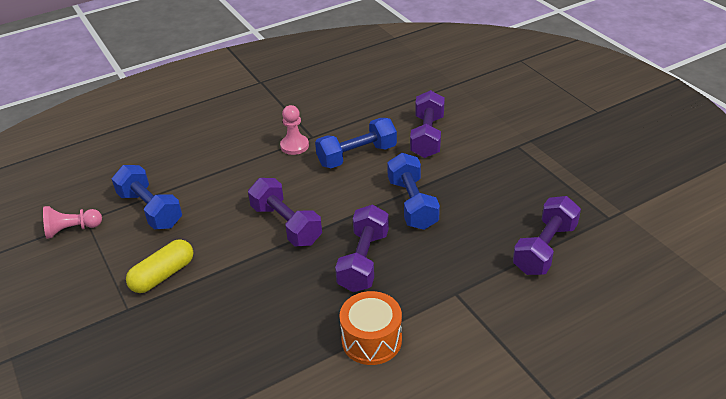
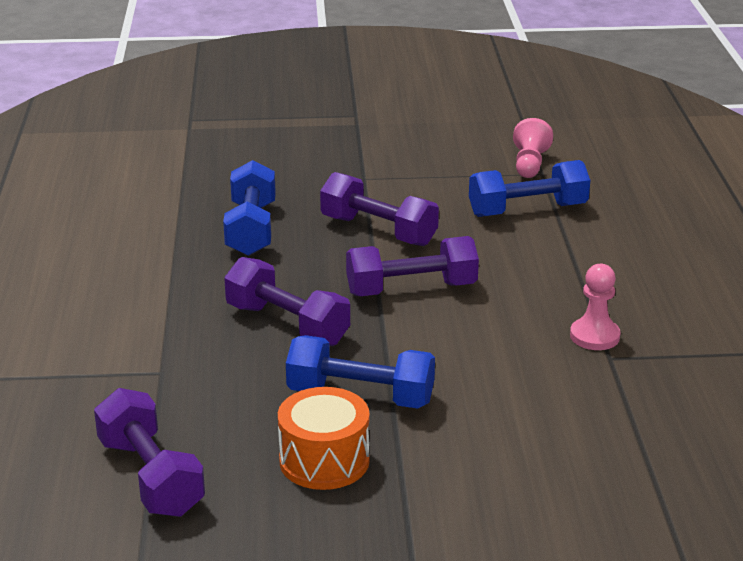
camera: 115 degrees right, 10 degrees down
(163, 275) = (397, 202): yellow capsule -> none
(357, 156) = (523, 383): blue dumbbell -> blue dumbbell (251, 229)
(371, 340) = (162, 296): orange drum -> orange drum (324, 461)
(427, 136) = (523, 471): purple dumbbell -> purple dumbbell (378, 231)

